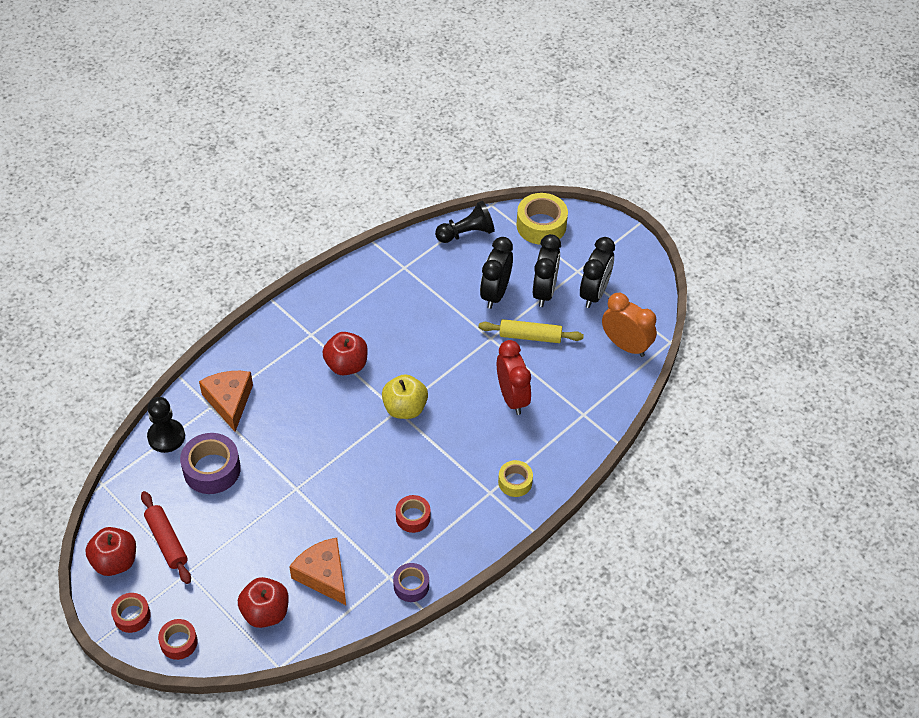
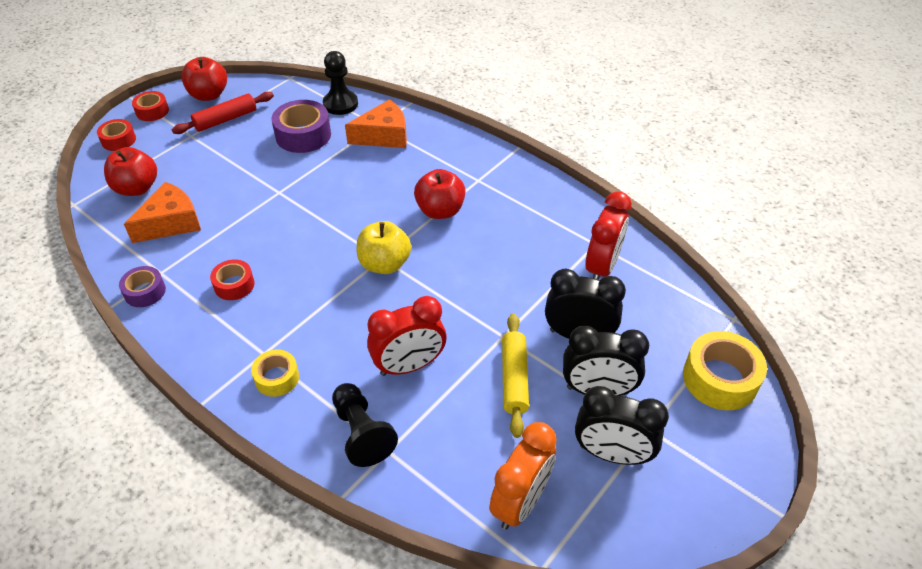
camera: 85 degrees right, 5 degrees down
(430, 268) = (602, 267): none -> red clock
(466, 233) = (672, 297): black pawn -> black pawn (362, 433)

